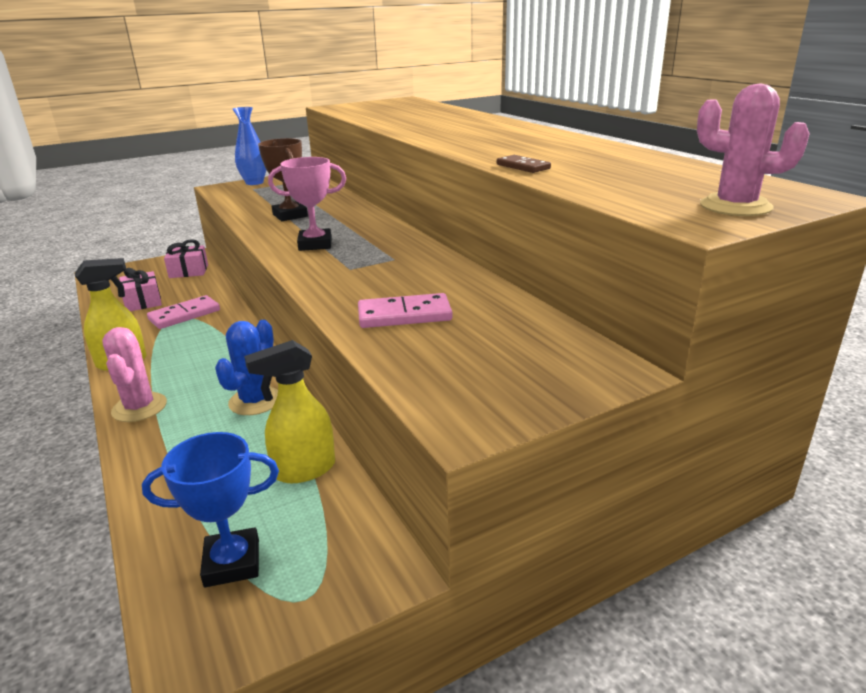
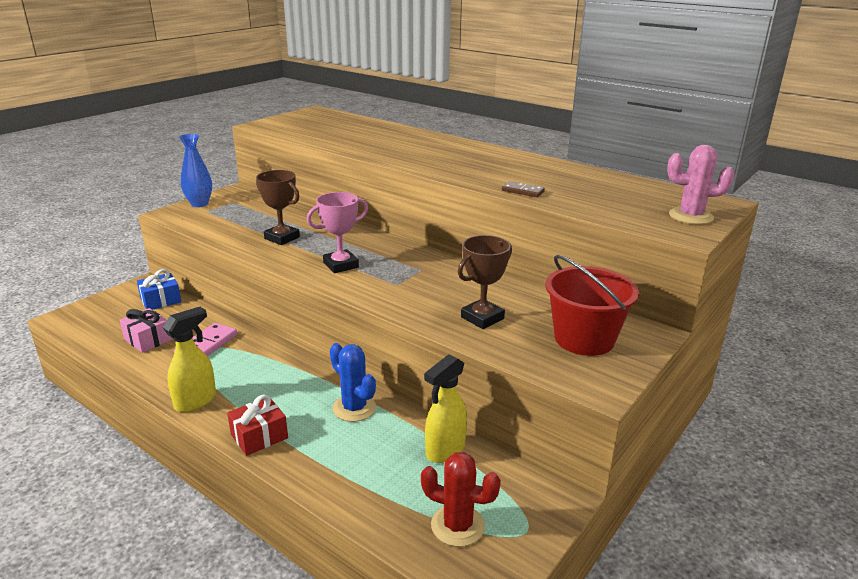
camera: 25 degrees left, 0 degrees up
(139, 407) = (259, 436): pink cactus -> red gift
(188, 271) = (161, 300): pink gift -> blue gift
(232, 563) = (457, 525): blue trophy -> red cactus
(255, 401) = (354, 408): blue cactus -> blue cactus turned 45 degrees counterclockwise
(404, 315) = (482, 318): pink domino -> brown trophy
(509, 360) = (584, 339): none -> red bucket

